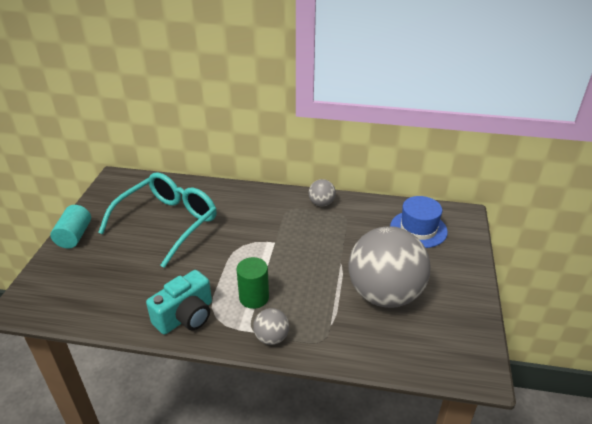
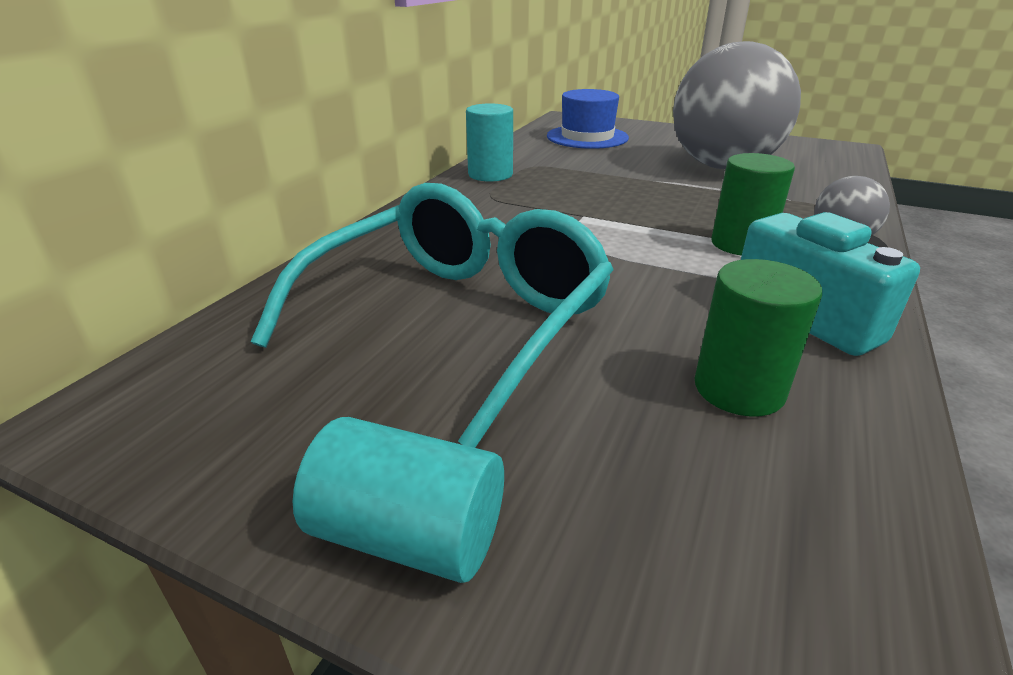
camera: 75 degrees left, 5 degrees down
(131, 291) = (739, 389): none -> green cylinder
(167, 223) = (455, 321): turquoise glasses -> turquoise glasses turned 75 degrees clockwise
(321, 203) = (490, 174): grey ball -> turquoise cylinder

